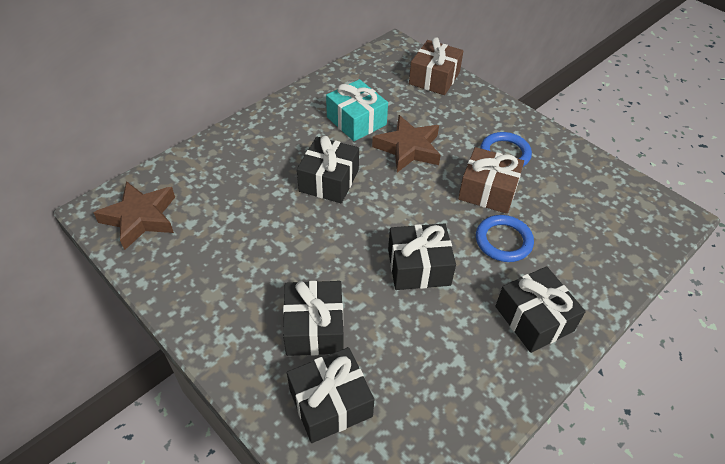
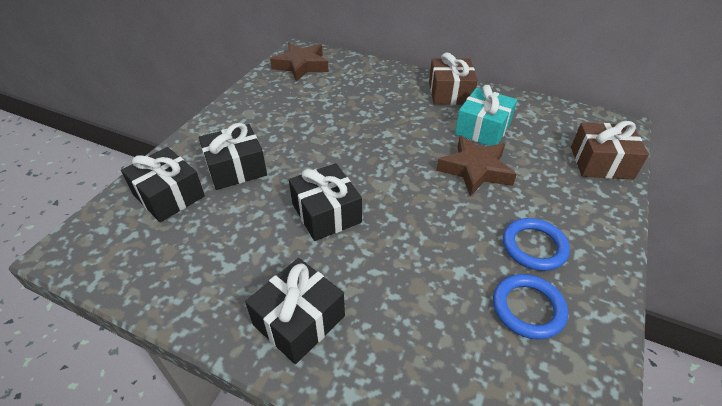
camera: 70 degrees right, 5 degrees down
(329, 180) = (395, 133): black gift -> none
(488, 191) = (461, 243): brown gift -> brown gift (450, 93)
(503, 241) = (396, 272): blue ring -> blue ring (528, 308)

